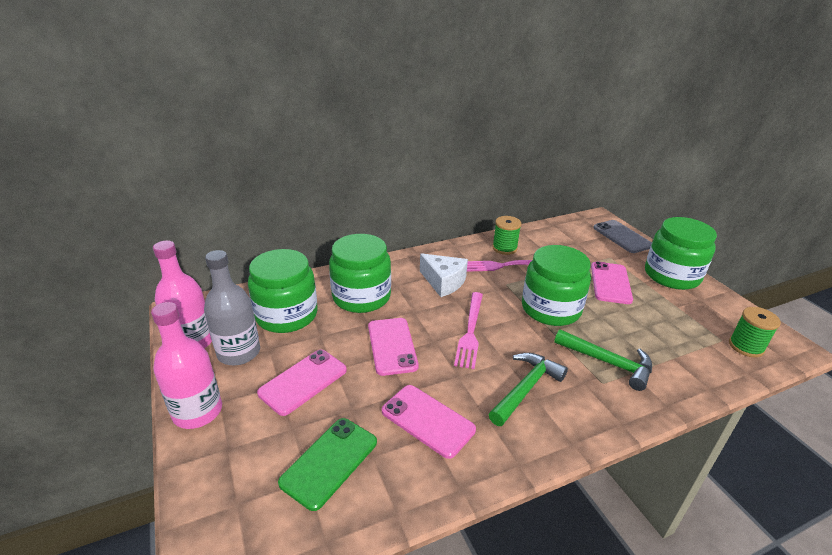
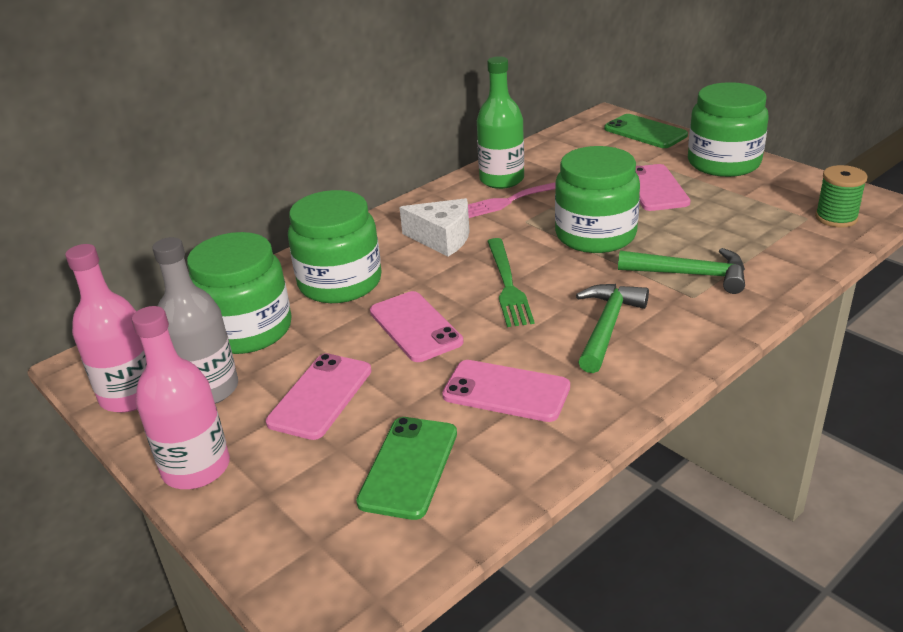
camera: 15 degrees left, 0 degrees up
(470, 331) = (508, 284): pink fork -> green fork
(504, 248) = (501, 180): green spool -> green bottle
(622, 237) = (645, 132): grey phone -> green phone

